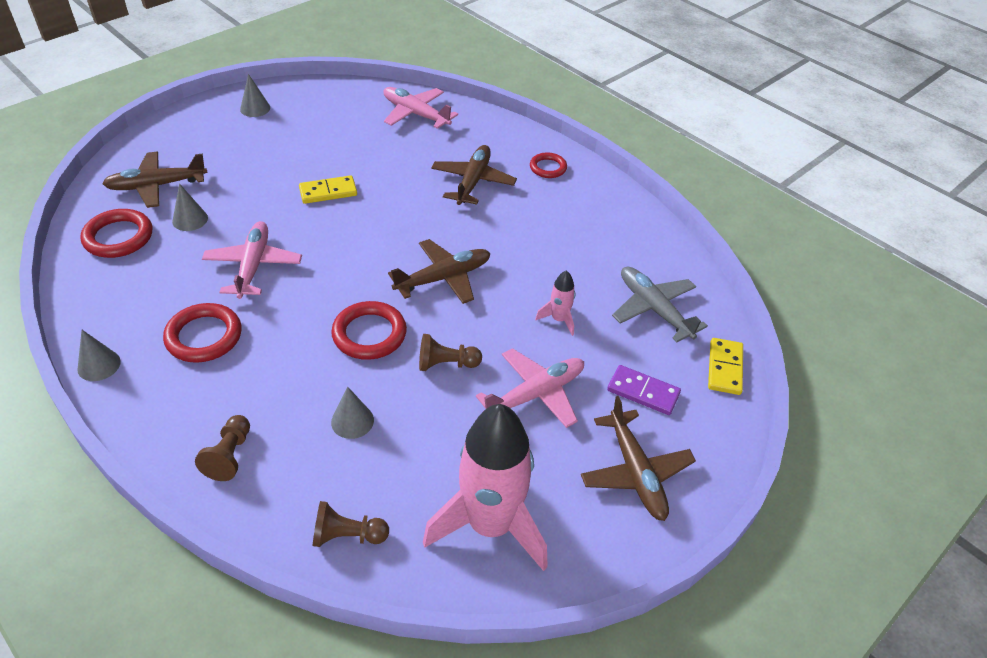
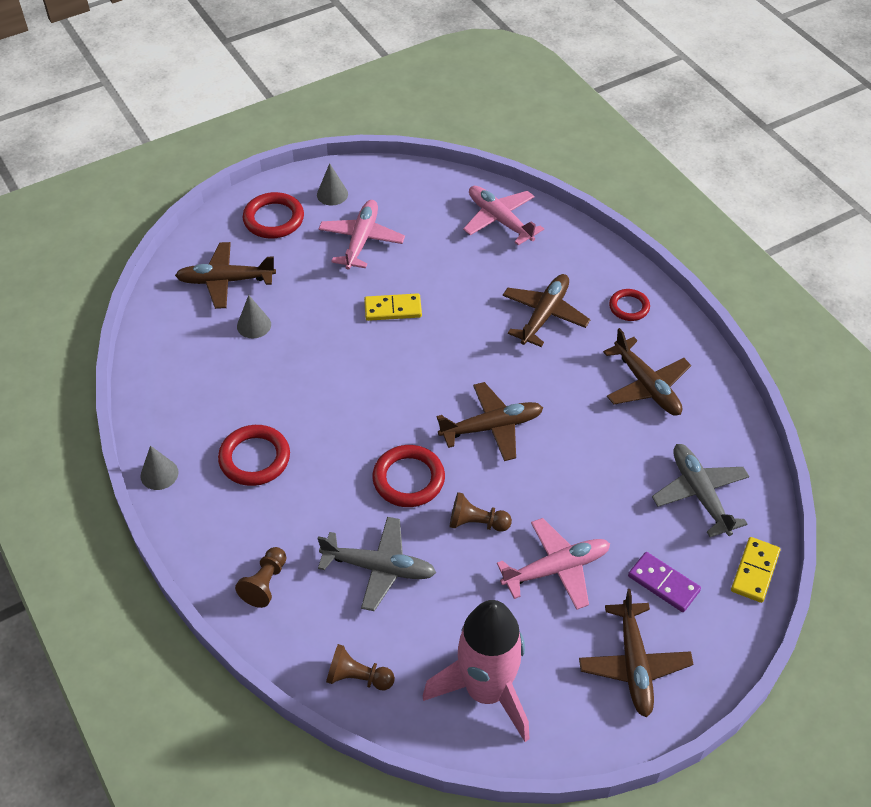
camera: 15 degrees right, 5 degrees up
(118, 237) = (185, 337): red ring -> red ring (273, 219)
(253, 266) = (308, 387): pink plane -> pink plane (361, 240)
(352, 421) = (378, 567): grey cone -> grey plane
(559, 319) = (598, 491): pink rocket -> none
(580, 226) = (646, 385): none -> brown plane

